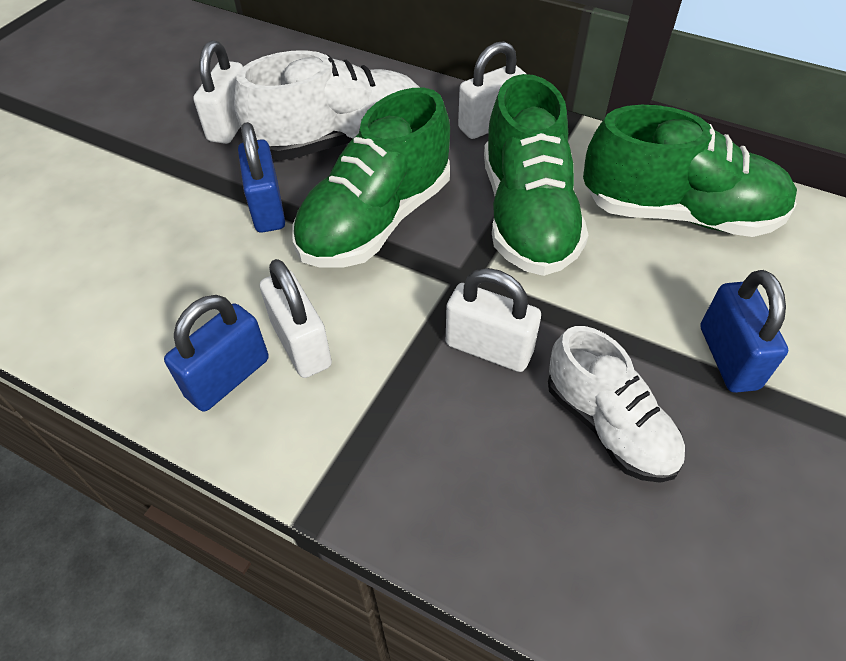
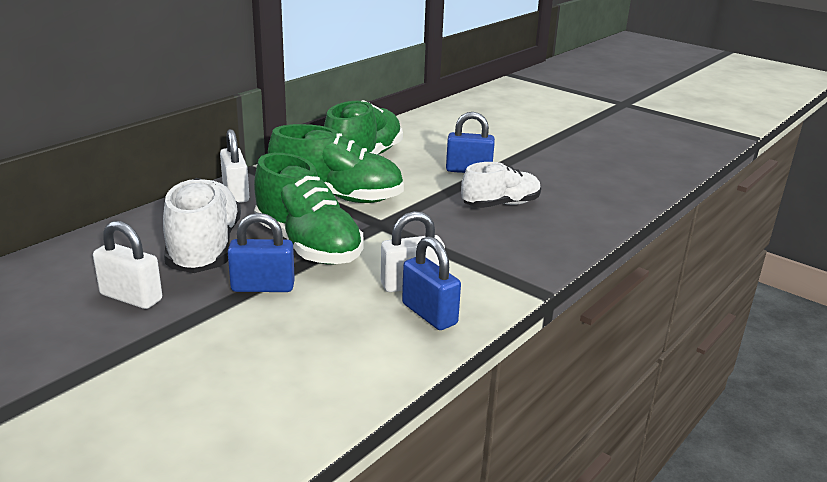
camera: 80 degrees left, 25 degrees down
(489, 348) = (439, 225): white padlock -> none

